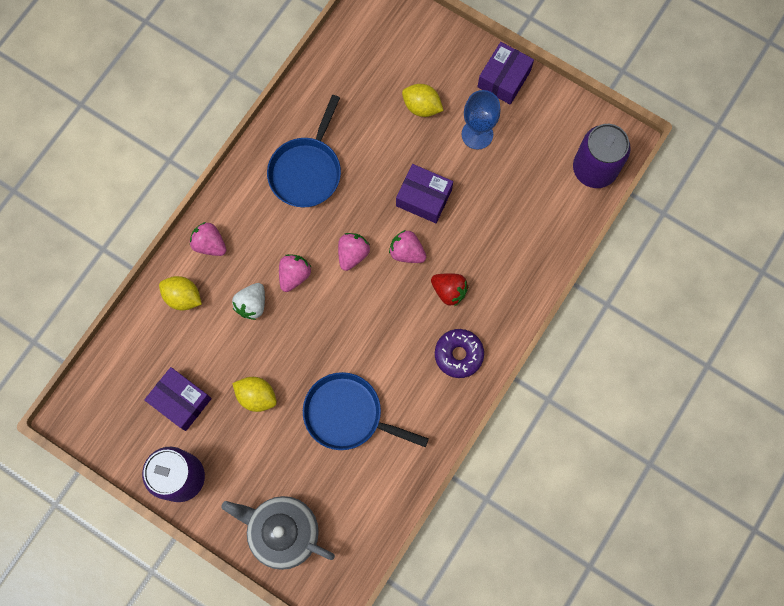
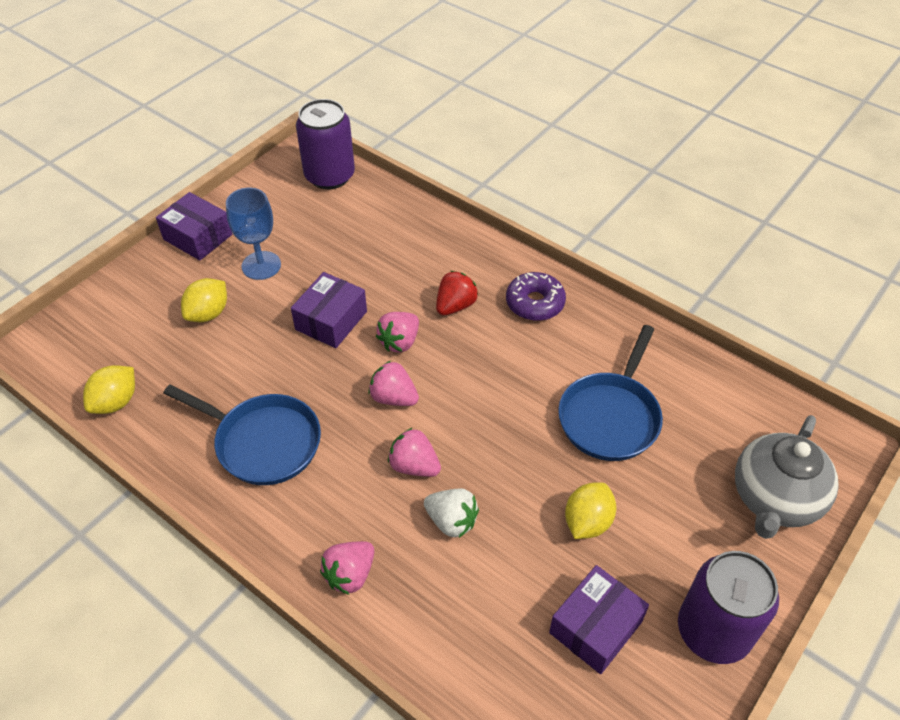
camera: 85 degrees left, 25 degrees down
(183, 297) = (430, 617): yellow lemon -> yellow lemon (116, 402)

